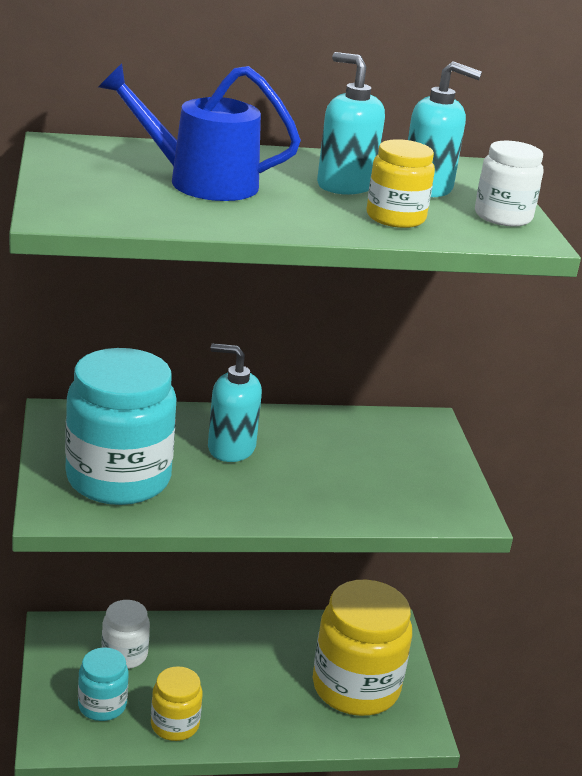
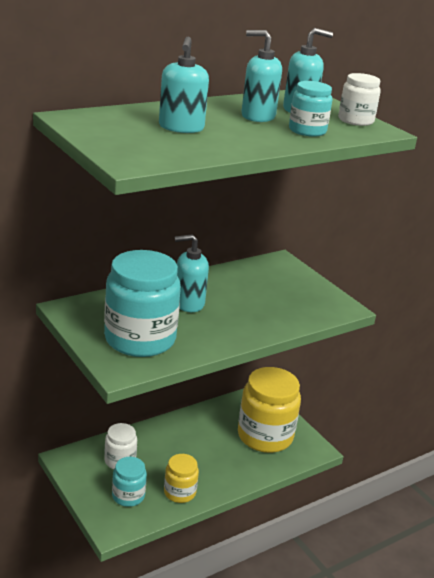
camera: 25 degrees left, 0 degrees up
(201, 182) = (181, 128): blue watering can -> turquoise soap dispenser
(395, 217) = (307, 131): yellow jar -> turquoise jar

